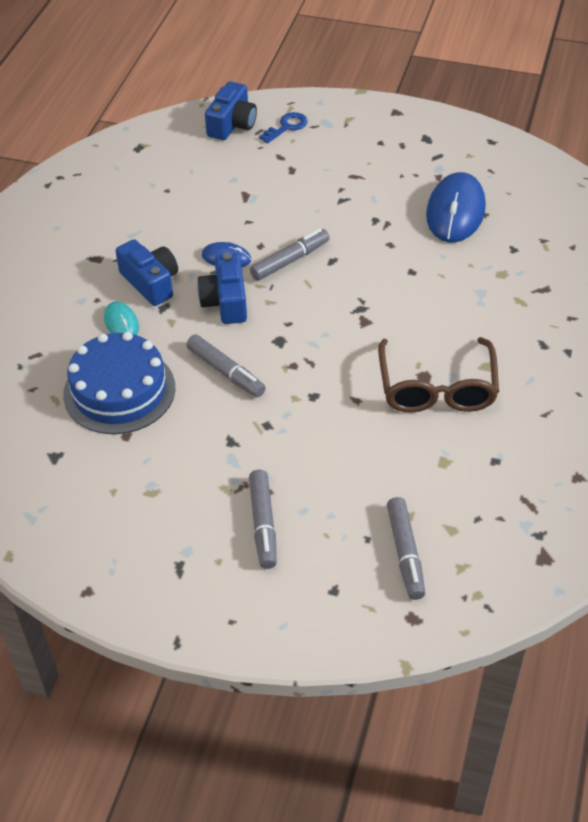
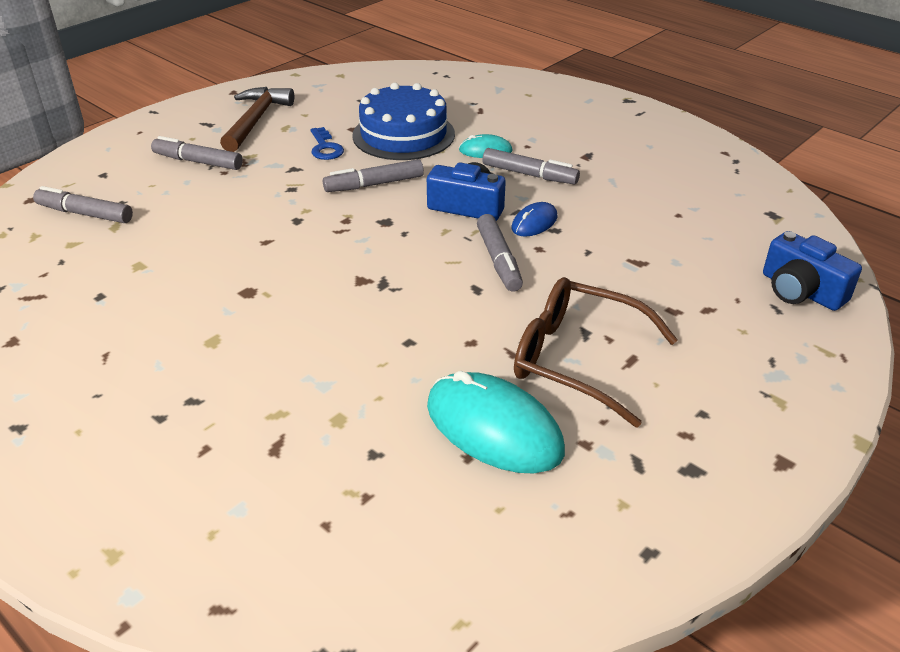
camera: 115 degrees right, 10 degrees down
(149, 527) = (256, 120): none -> brown hammer
(151, 282) = (529, 174): blue camera -> grey marker
(286, 127) = (778, 334): blue key -> blue key (325, 148)
(437, 388) = (223, 294): brown glasses -> brown glasses (577, 359)
(455, 211) = (493, 428): blue mouse -> turquoise mouse

